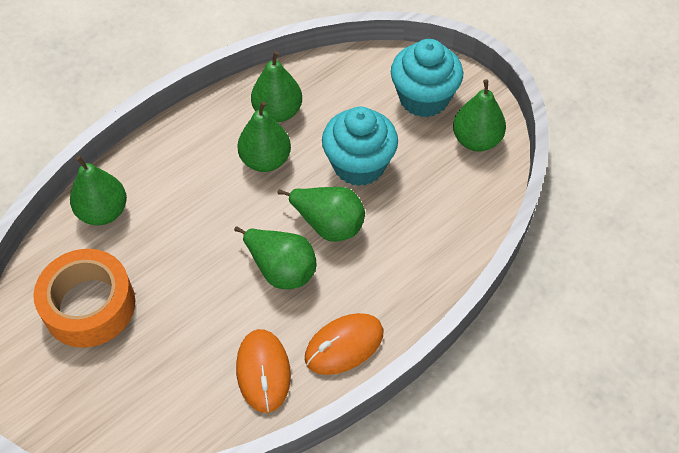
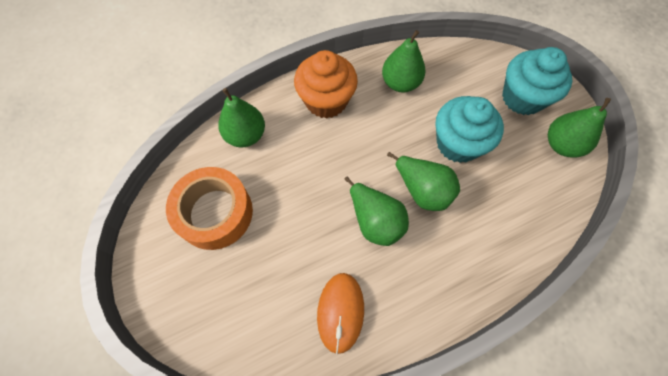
camera: 15 degrees right, 10 degrees up
(192, 151) = (326, 101): none -> orange cupcake
(265, 160) = (382, 122): green pear -> none
(344, 345) = (414, 306): orange mouse -> none

